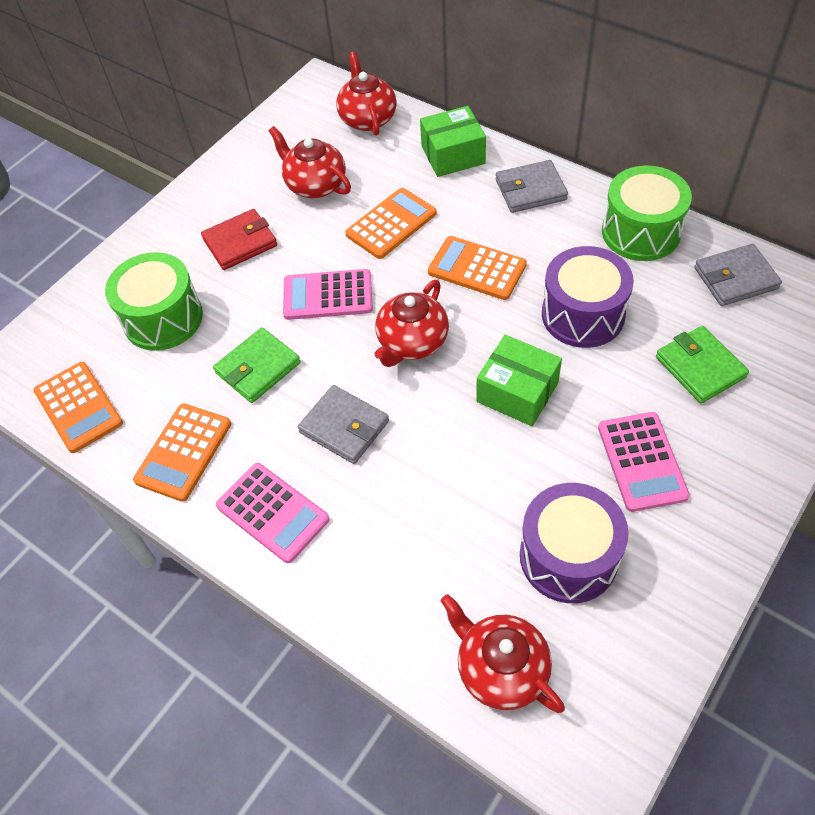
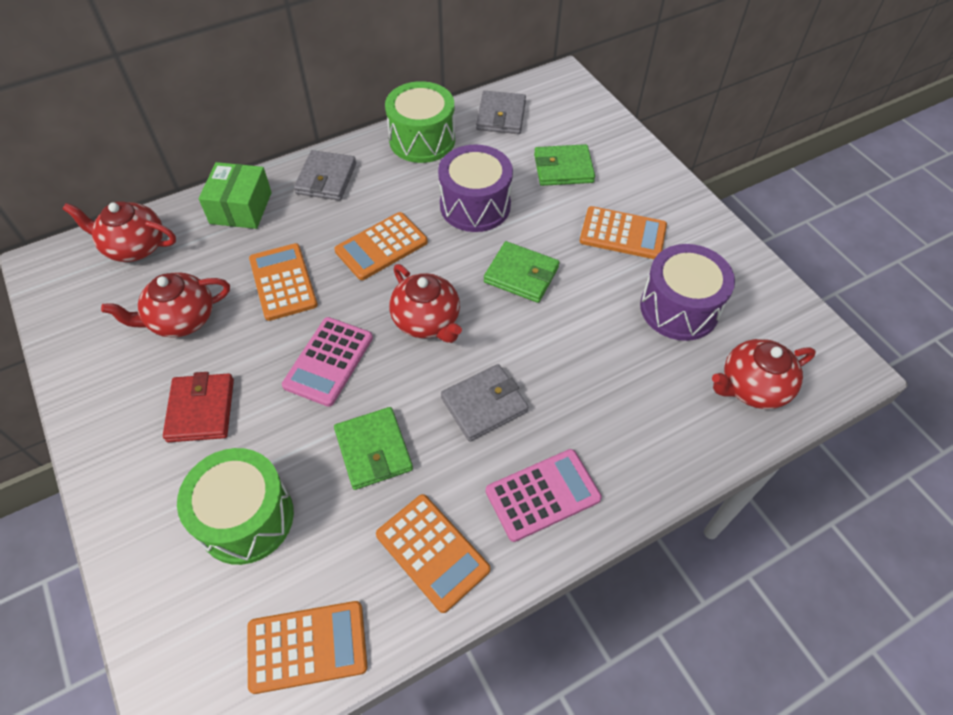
camera: 70 degrees left, 0 degrees up
(517, 392) = (521, 275): green box -> green wallet
(641, 461) = (623, 234): pink calculator -> orange calculator

